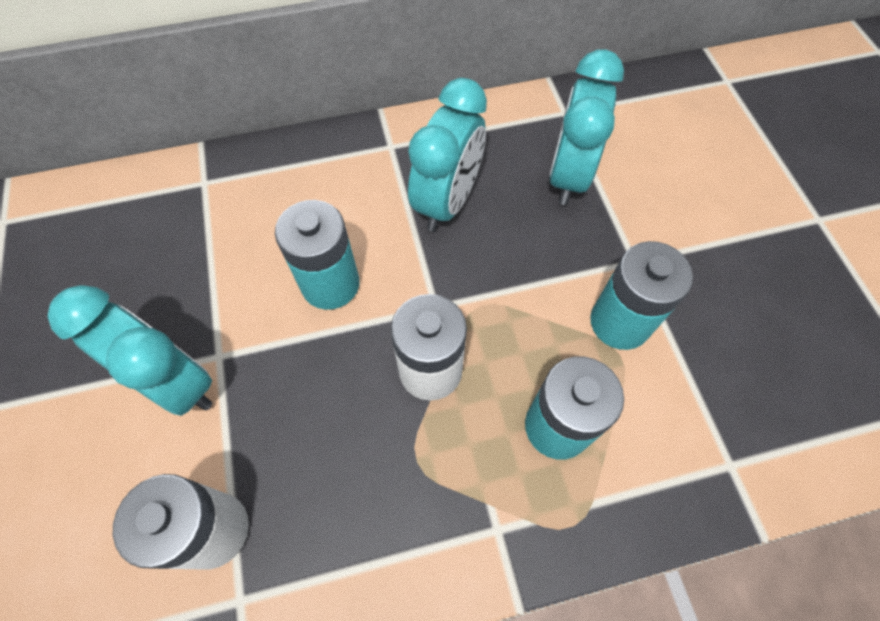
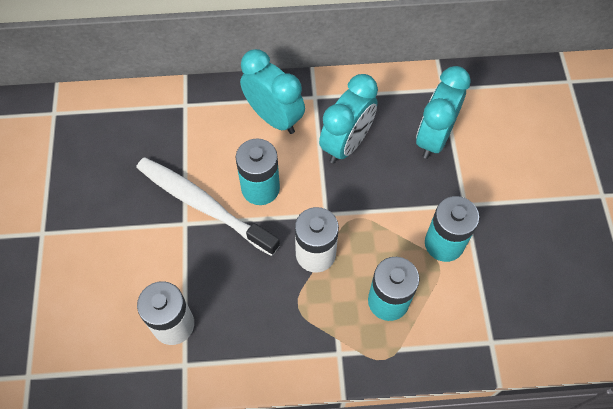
camera: 10 degrees right, 0 degrees up
(177, 382) = (158, 235): turquoise clock -> turquoise clock (274, 117)
(245, 322) = (203, 205): none -> white toothbrush

